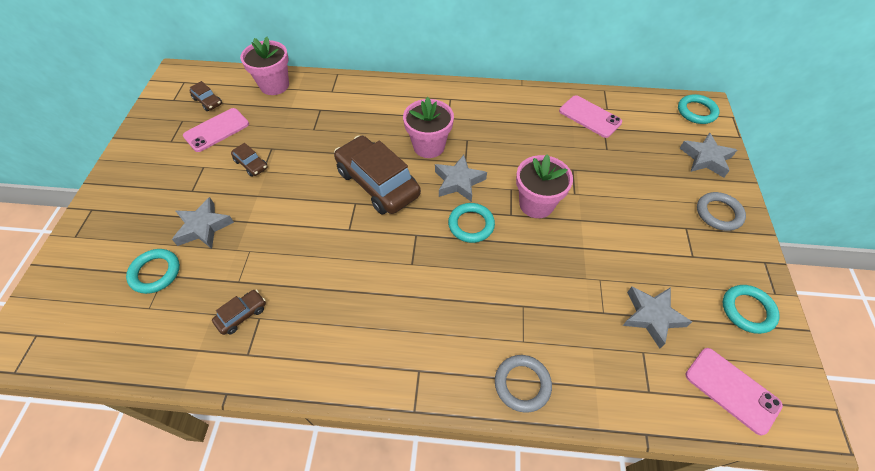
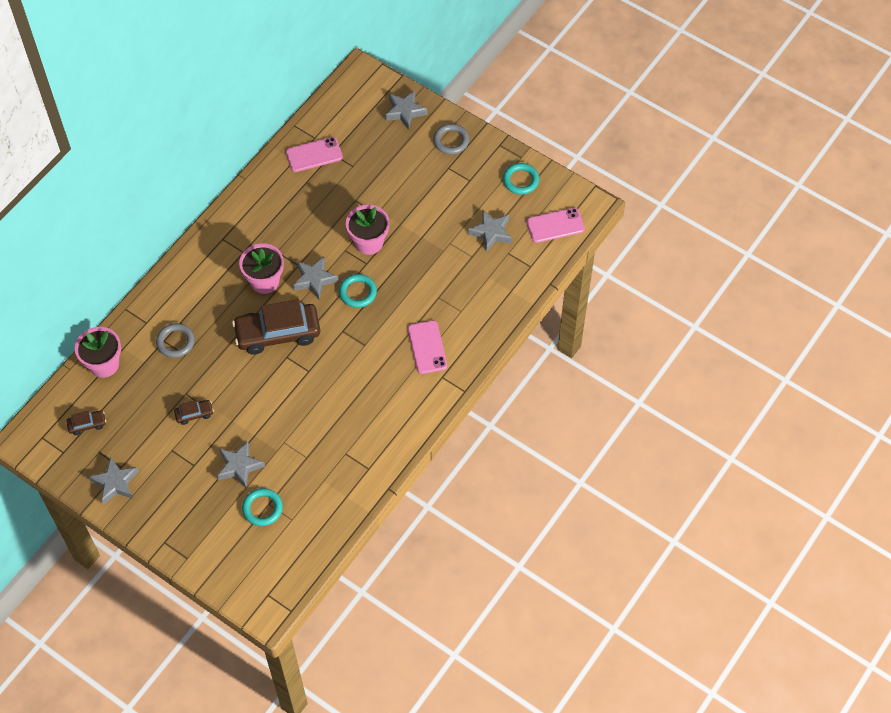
camera: 60 degrees left, 5 degrees up
(151, 145) = (115, 483): none -> grey star
(216, 130) = (132, 428): pink phone -> pink phone (427, 347)
(242, 315) = (336, 463): brown car -> none
(522, 384) = (485, 327): grey ring -> grey ring (175, 342)
(696, 112) = (360, 82): turquoise ring -> none

